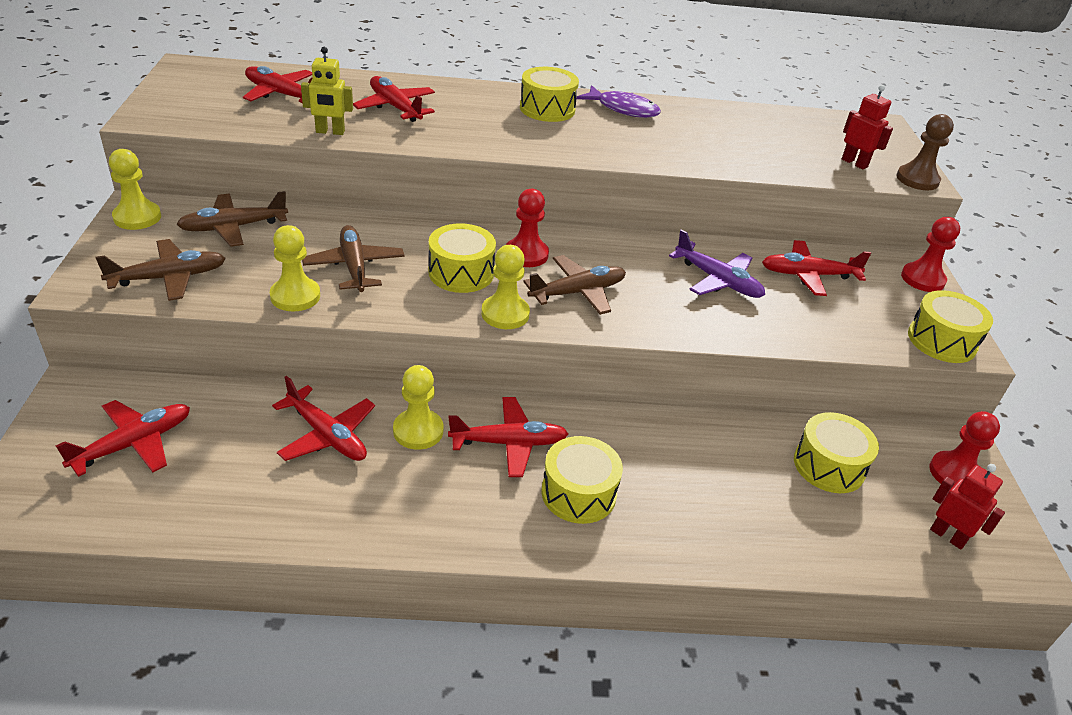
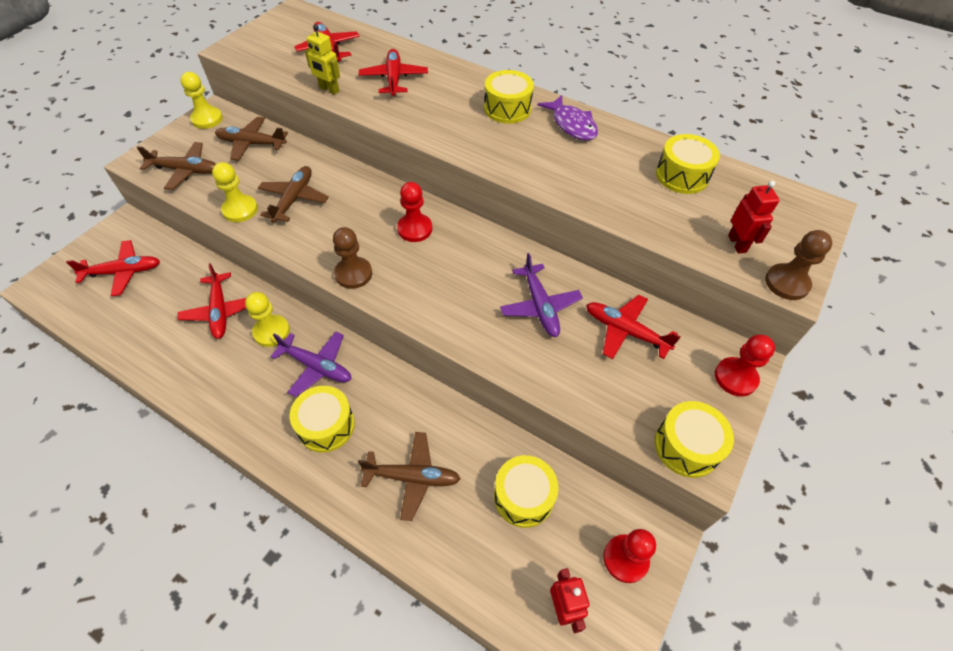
camera: 35 degrees right, 15 degrees up
(461, 273) = (356, 229): yellow drum -> yellow drum (682, 175)
(505, 314) = (353, 274): yellow pawn -> brown pawn
(508, 443) = (316, 366): red plane -> purple plane
(577, 292) = (420, 275): brown plane -> brown plane (412, 477)

